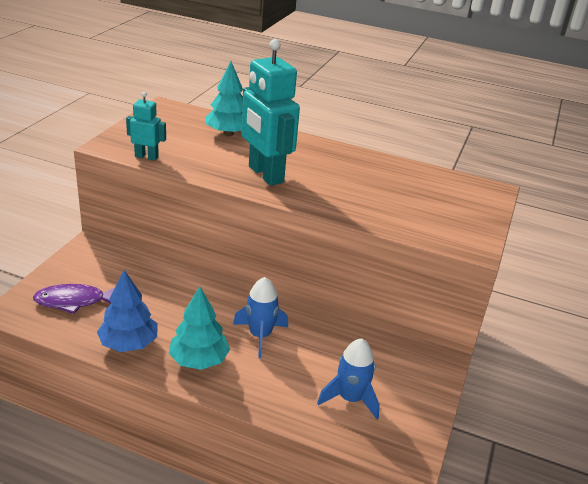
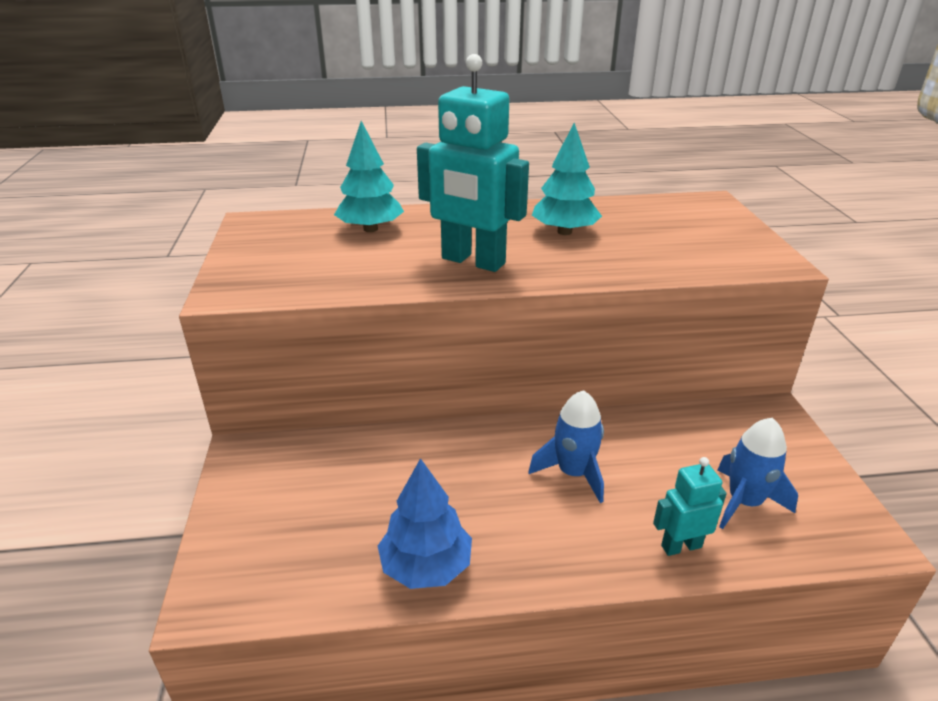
camera: 25 degrees left, 0 degrees up
(74, 301) = (292, 541): purple fish -> none
(146, 157) = (298, 289): turquoise robot -> turquoise robot (681, 546)
(199, 360) = (536, 542): turquoise tree -> turquoise tree (564, 232)

